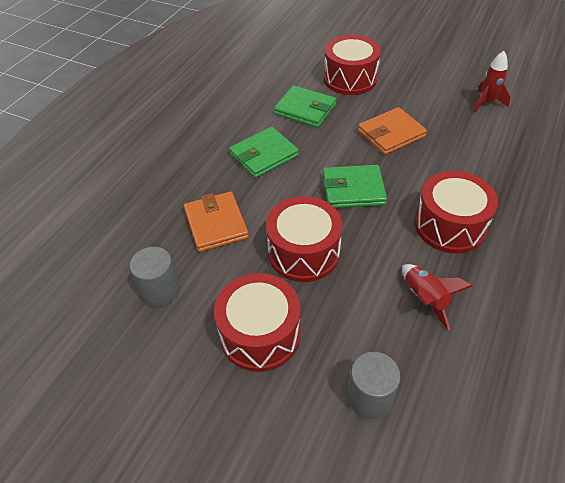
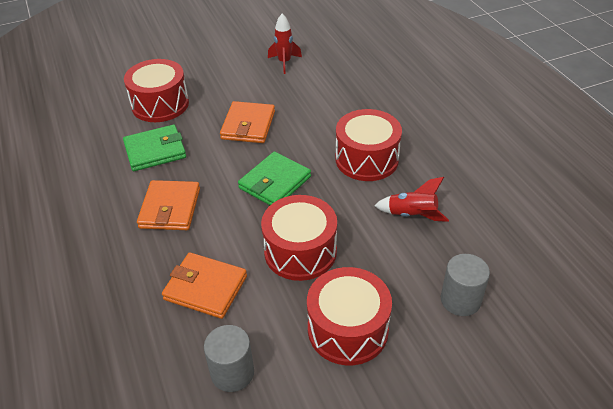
camera: 50 degrees left, 5 degrees down
(264, 155) = (170, 208): green wallet -> orange wallet

